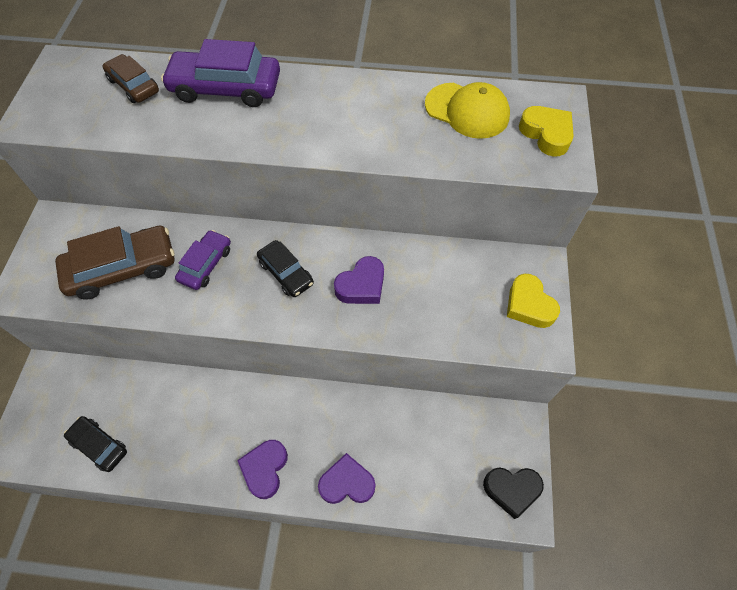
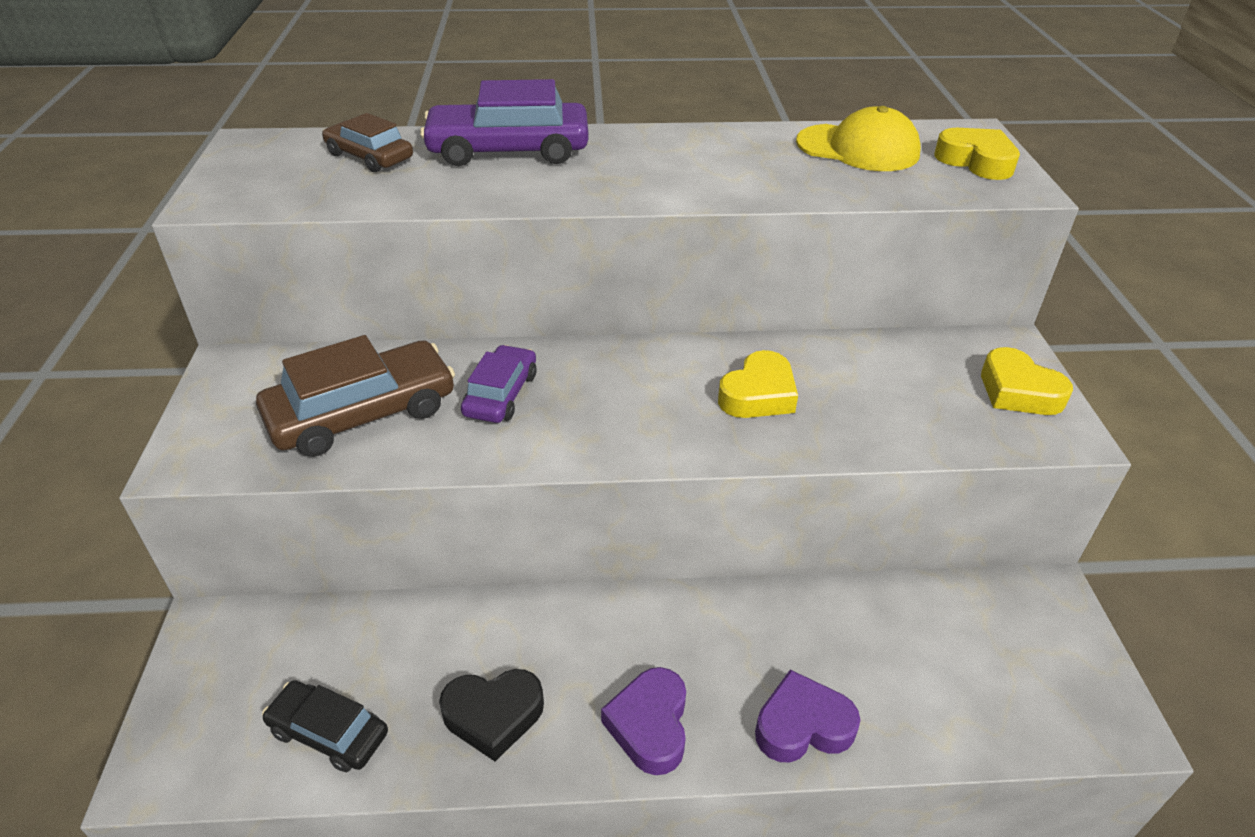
camera: 10 degrees left, 20 degrees down
(286, 273) = (634, 392): black car -> none
(361, 285) = (758, 394): purple heart -> yellow heart
(511, 490) = (1082, 693): black heart -> black heart (493, 715)

